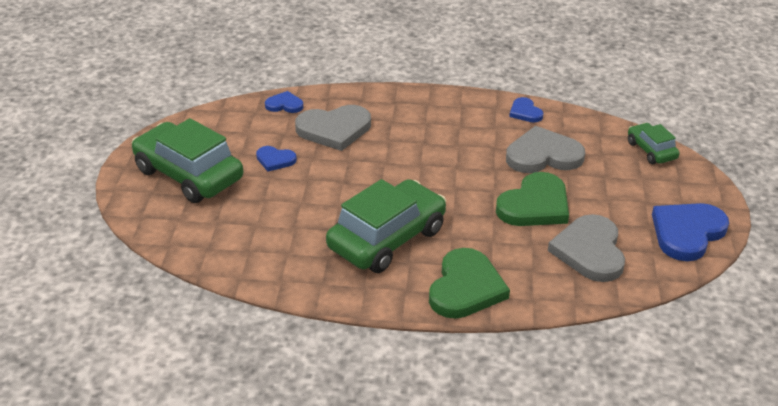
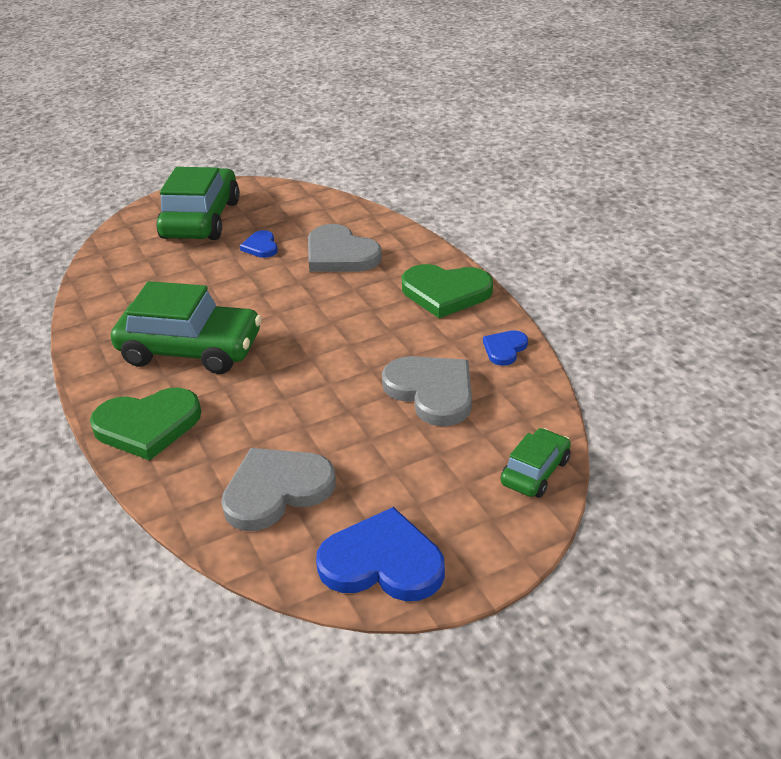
camera: 60 degrees right, 0 degrees up
(284, 105) = (352, 216): blue heart -> none
(535, 205) = (329, 420): green heart -> green heart (445, 293)

